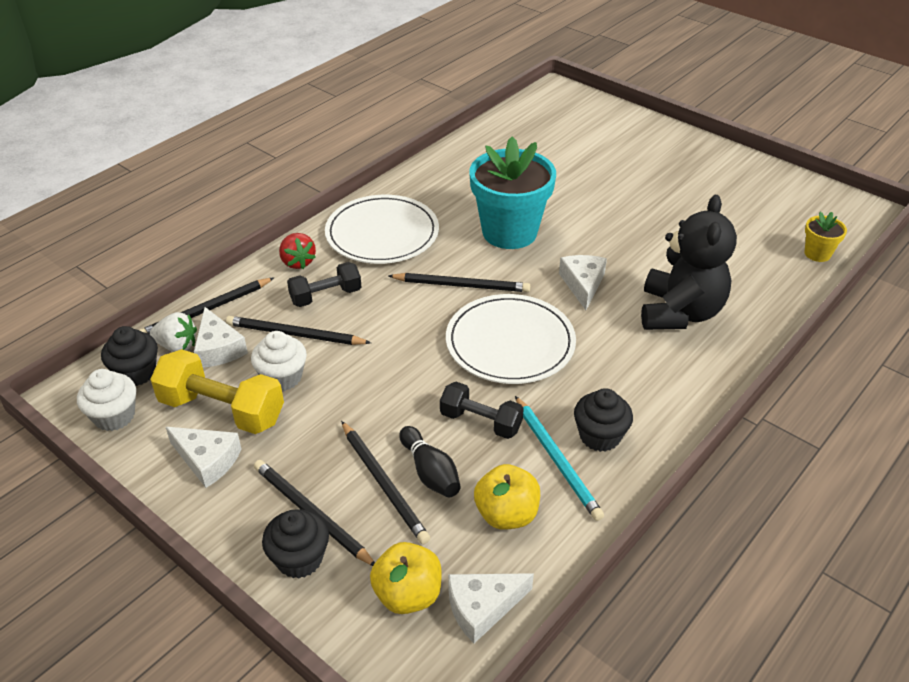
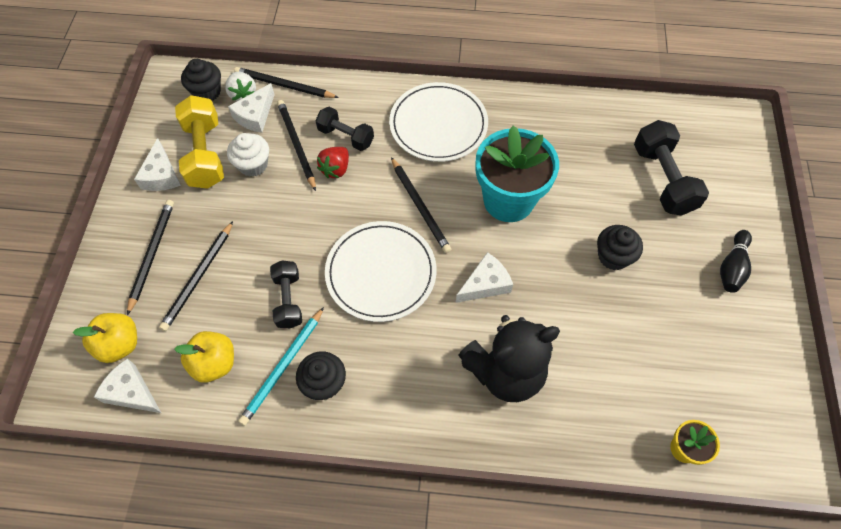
camera: 55 degrees right, 20 degrees up
(114, 416) = (167, 107): white cupcake -> none
(297, 262) = (367, 99): red strawberry -> red strawberry (336, 169)
(299, 559) = (115, 271): black cupcake -> black cupcake (613, 256)
(430, 472) = (224, 297): black bowling pin -> black bowling pin (732, 267)
(571, 148) = (663, 179): none -> black dumbbell

